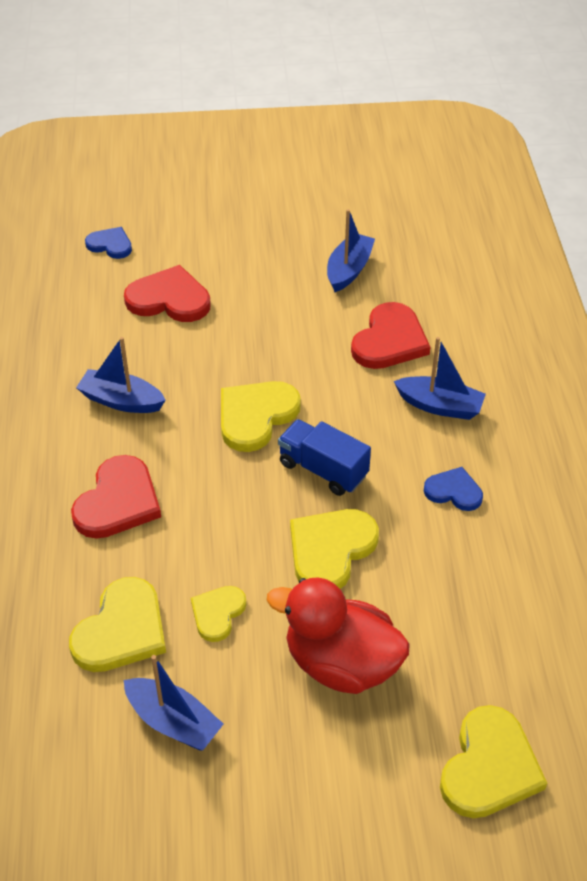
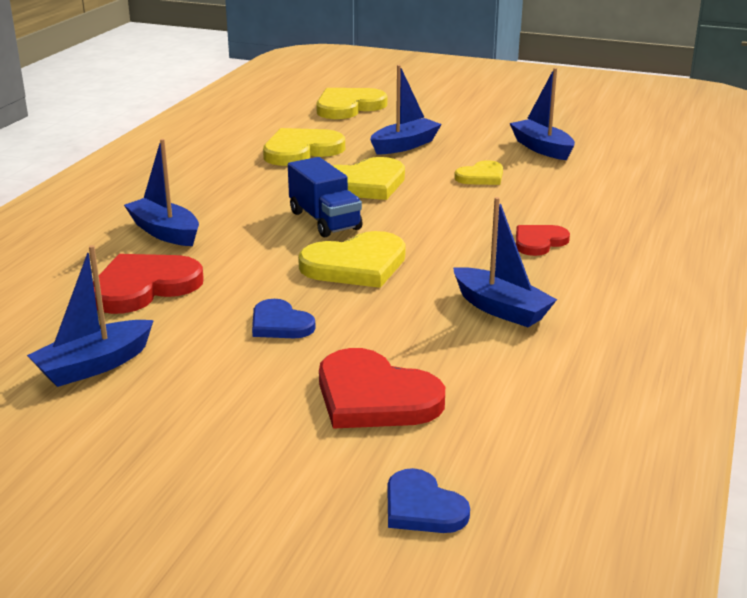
camera: 155 degrees left, 20 degrees down
(118, 501) = (539, 242): red heart -> red heart, size x0.59
(121, 630) = (564, 184): yellow heart -> yellow heart (301, 150)
(341, 663) = (405, 145): red duck -> blue boat
(454, 491) = (226, 189): blue heart -> blue heart (280, 324)

